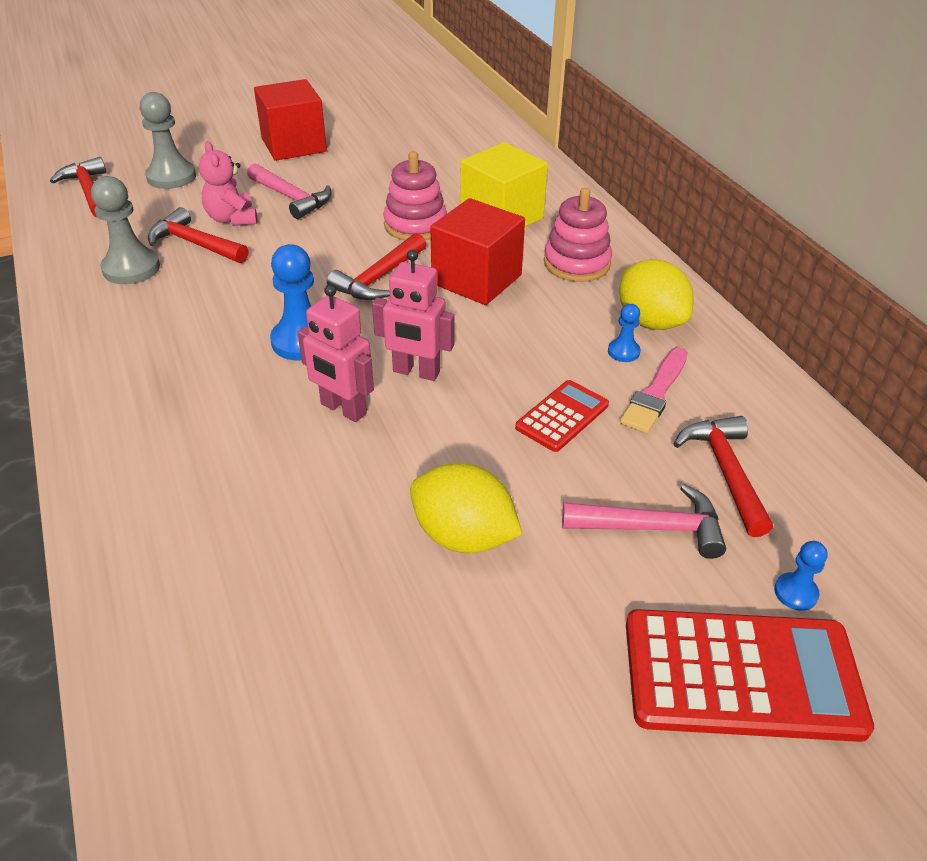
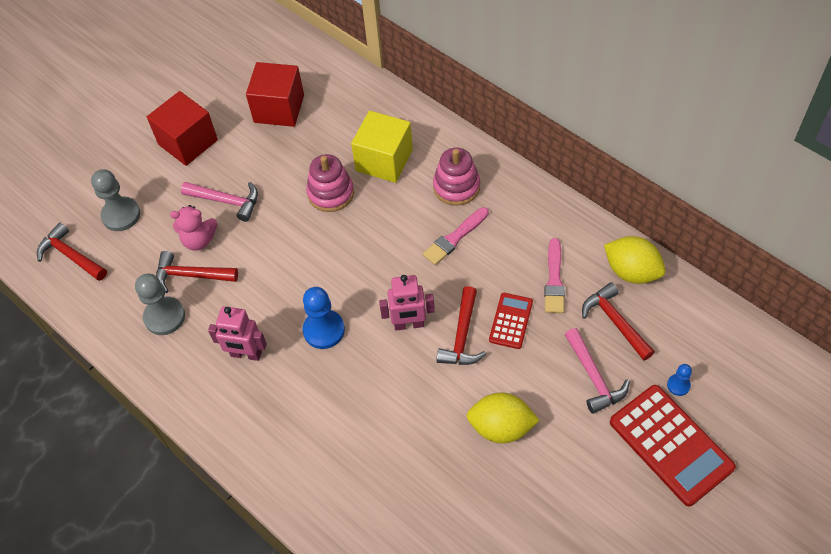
camera: 20 degrees left, 15 degrees up
(232, 219) = (199, 240): pink teddy bear -> pink teddy bear turned 45 degrees counterclockwise
(343, 409) = (383, 372): pink robot -> pink robot (246, 354)
(379, 278) = (337, 254): red hammer -> red hammer (462, 336)
(476, 279) = (401, 229): red cube -> red cube (279, 108)
(541, 308) = (455, 238): none -> pink brush
(623, 352) = (521, 254): blue pawn -> none
(650, 321) = (525, 221): yellow lemon -> yellow lemon (631, 271)
(652, 528) = (593, 377): pink hammer -> pink hammer turned 90 degrees clockwise
(741, 675) = (671, 444): red calculator -> red calculator turned 75 degrees clockwise

